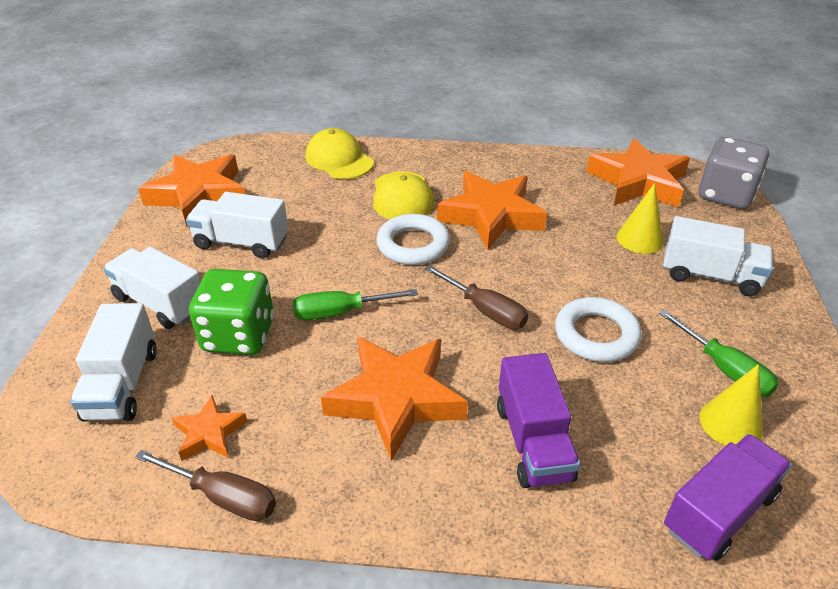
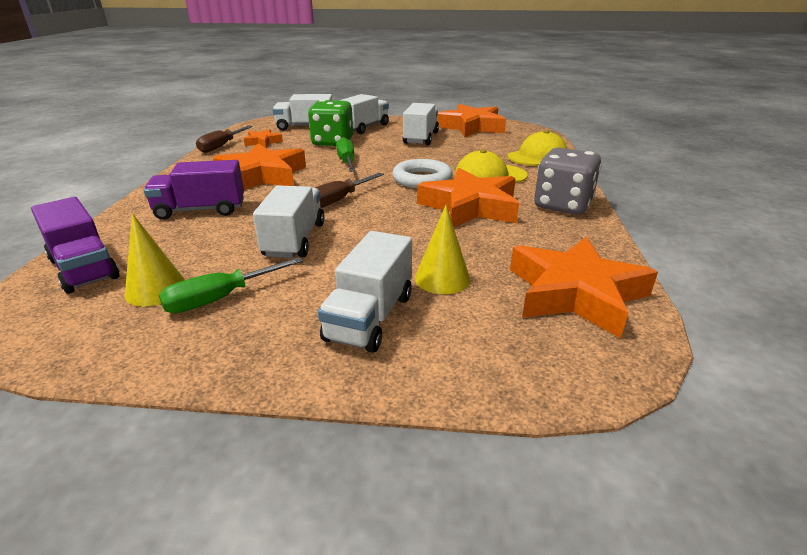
camera: 90 degrees right, 10 degrees down
(596, 335) = (294, 240): white ring -> white truck
(725, 195) = (575, 371): grey dice -> grey dice (562, 205)

